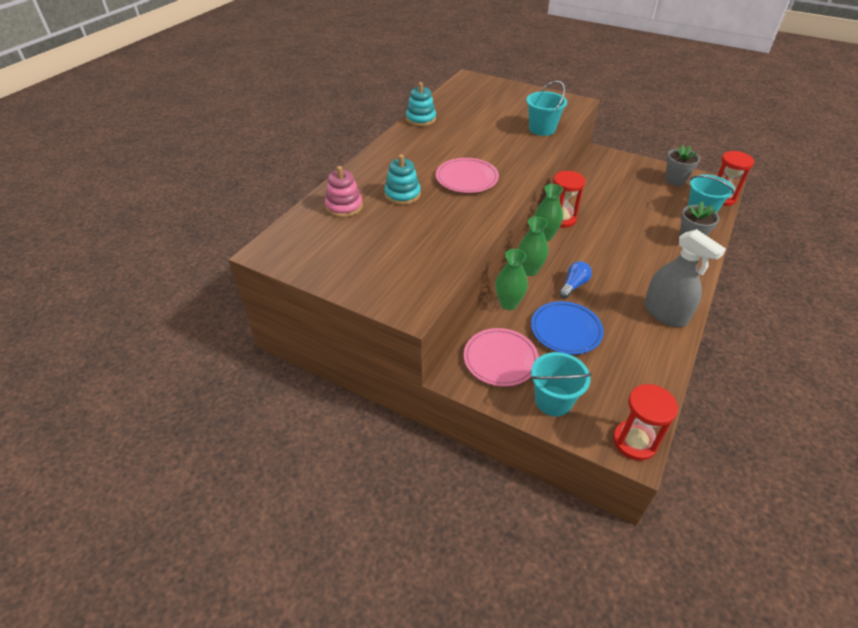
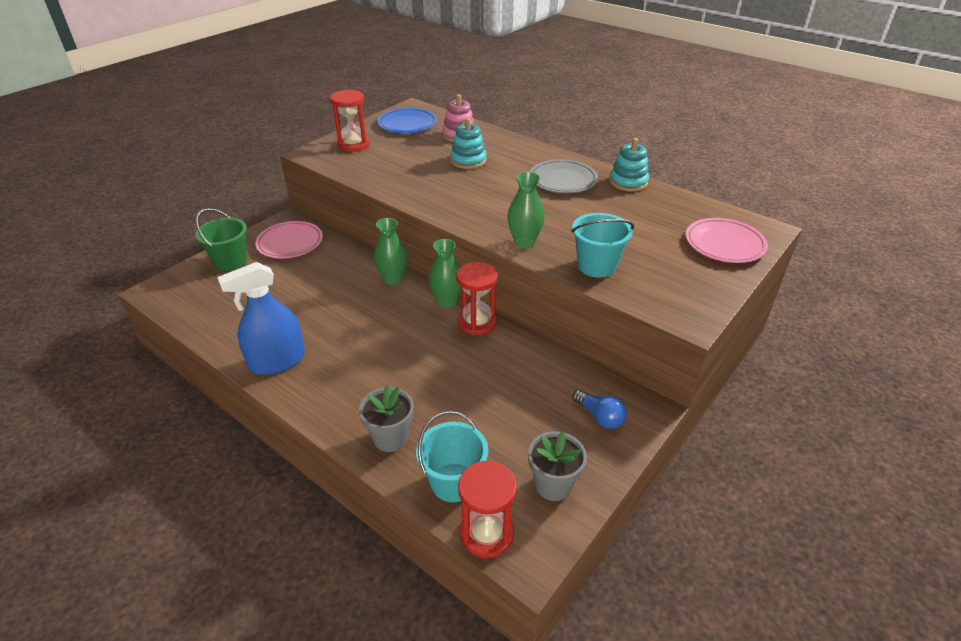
camera: 100 degrees right, 5 degrees down
(426, 145) = (563, 180): none -> grey plate
(467, 178) = (486, 196): pink plate -> pink plate (724, 244)
(508, 304) = (352, 258): green vase -> green vase (524, 242)
(553, 401) = (230, 261): turquoise bucket -> green bucket
(566, 330) = (298, 285): blue plate -> blue plate (407, 124)
(573, 285) = (355, 304): blue light bulb -> blue light bulb (600, 417)
(634, 441) = (161, 293): red hourglass -> red hourglass (353, 145)
(665, 313) = (277, 361): grey spray bottle -> blue spray bottle

